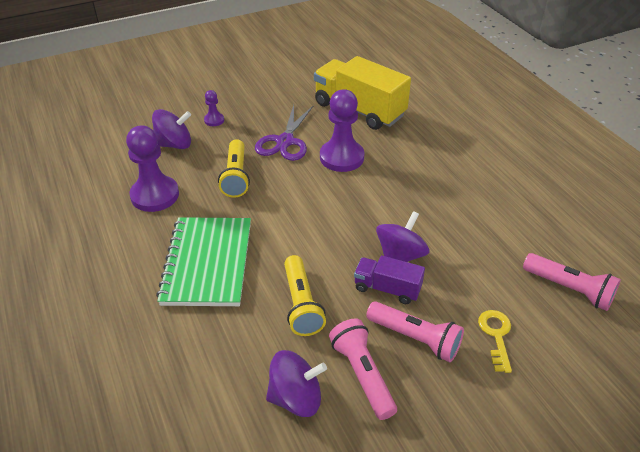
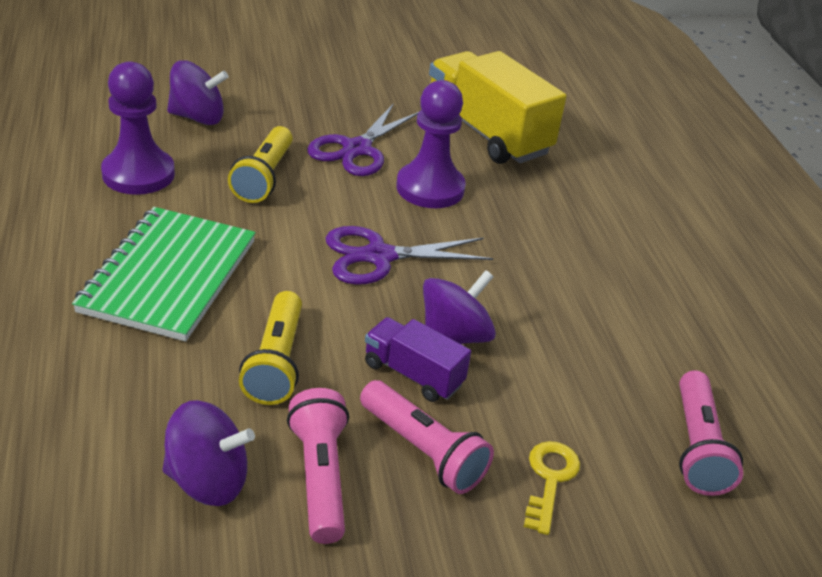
camera: 10 degrees right, 5 degrees down
(214, 120) = (268, 100): purple pawn -> none
(331, 213) = (379, 256): none -> purple scissors
(569, 289) = (697, 447): pink flashlight -> pink flashlight turned 45 degrees clockwise

